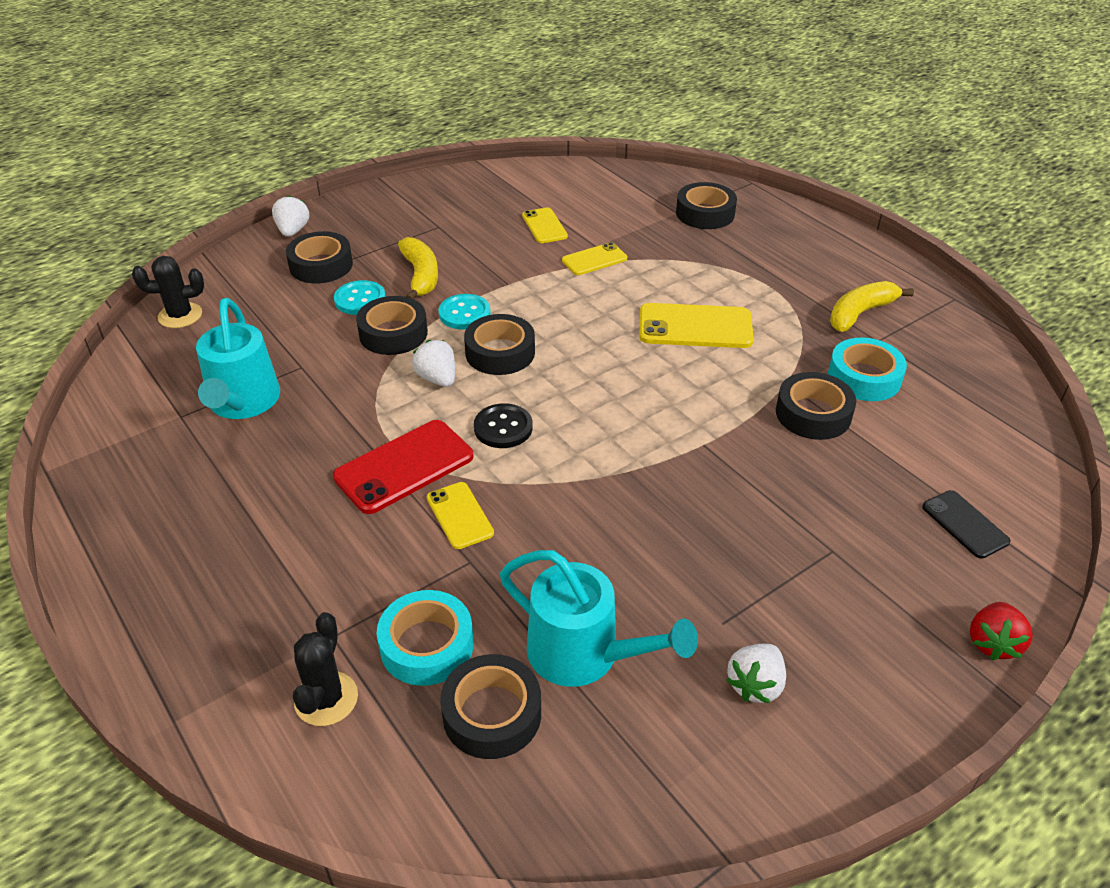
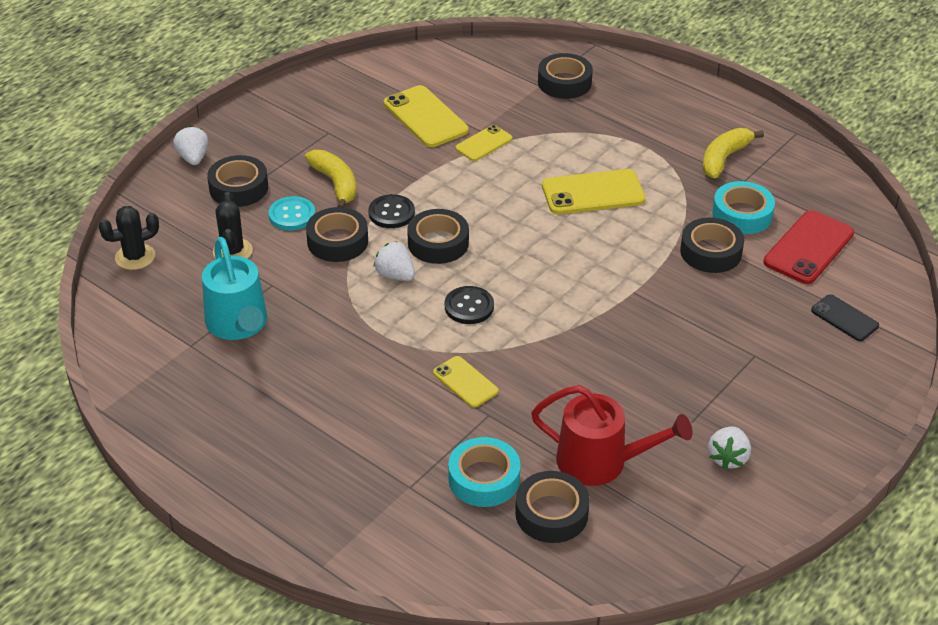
camera: 15 degrees left, 0 degrees up
(326, 699) = (427, 529): black cactus -> black cactus (232, 251)
(404, 466) = (403, 352): red phone -> red phone (808, 248)
(464, 313) = (391, 213): turquoise button -> black button
(544, 226) = (425, 117): yellow phone -> yellow phone, size x1.68
(584, 654) = (600, 462): turquoise watering can -> red watering can
(993, 643) = (881, 398): red strawberry -> none

